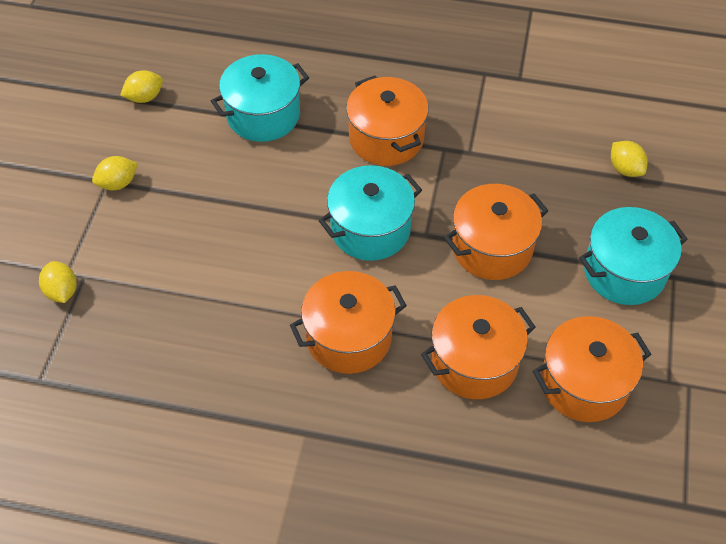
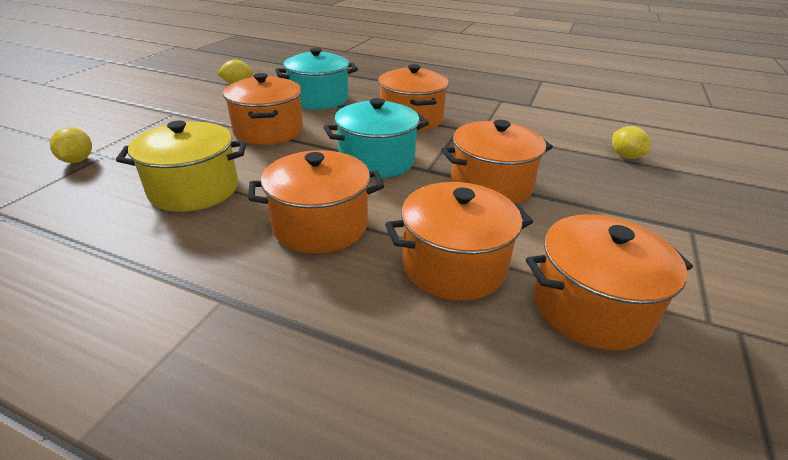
camera: 10 degrees right, 20 degrees down
(118, 183) = (182, 115): yellow lemon -> none
(209, 312) = (194, 189): none -> yellow pot
(234, 197) = (268, 131): none -> orange pot
(624, 271) = (633, 219): turquoise pot -> none

